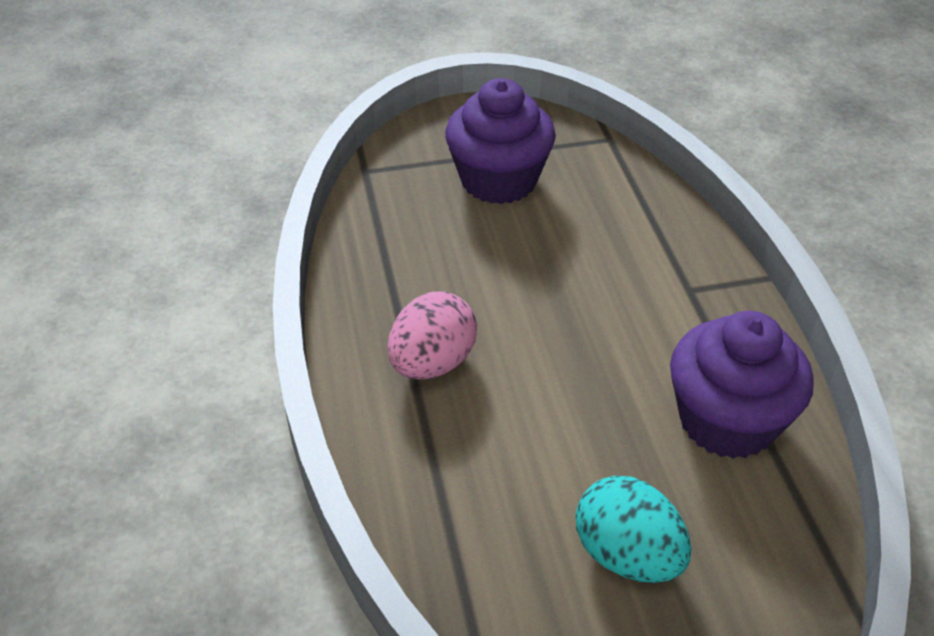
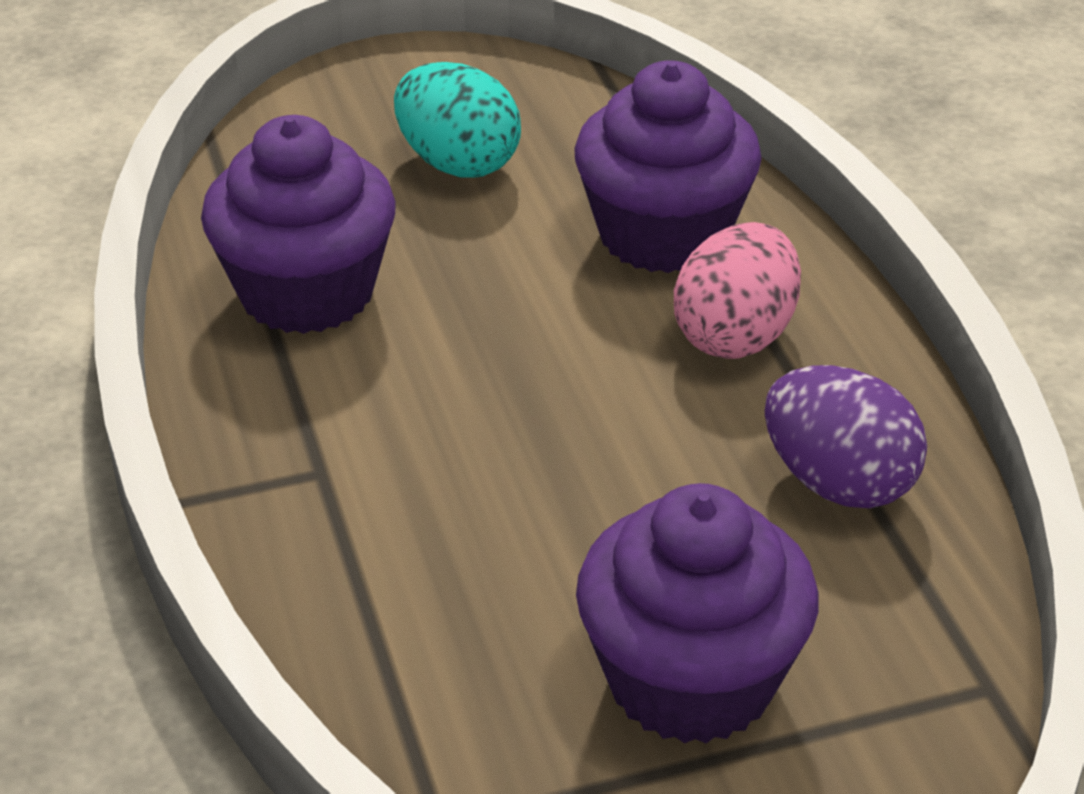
camera: 175 degrees right, 5 degrees down
(400, 264) = (838, 482): none -> purple egg
(464, 457) = (663, 234): none -> purple cupcake

